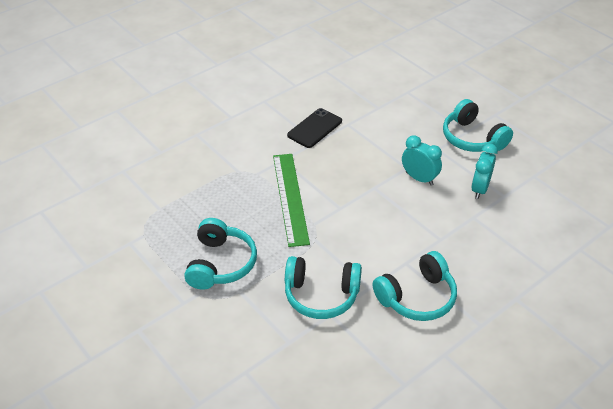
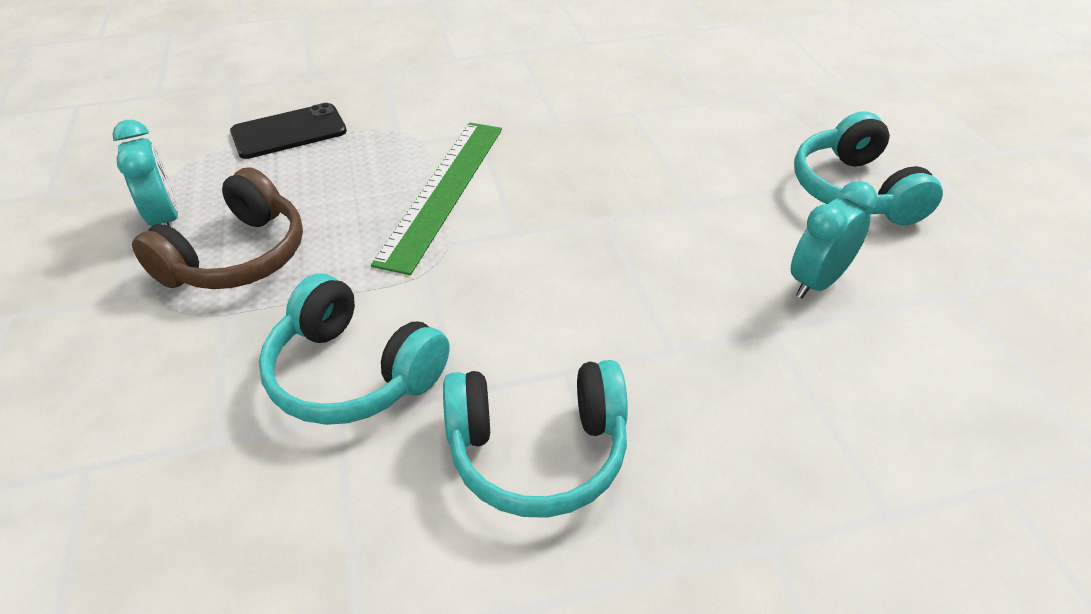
camera: 25 degrees right, 0 degrees up
(221, 264) = (237, 256): turquoise headphones -> brown headphones
(315, 128) = (570, 104): black phone -> black phone (289, 132)
(419, 178) = (701, 227): turquoise clock -> turquoise clock (165, 219)

